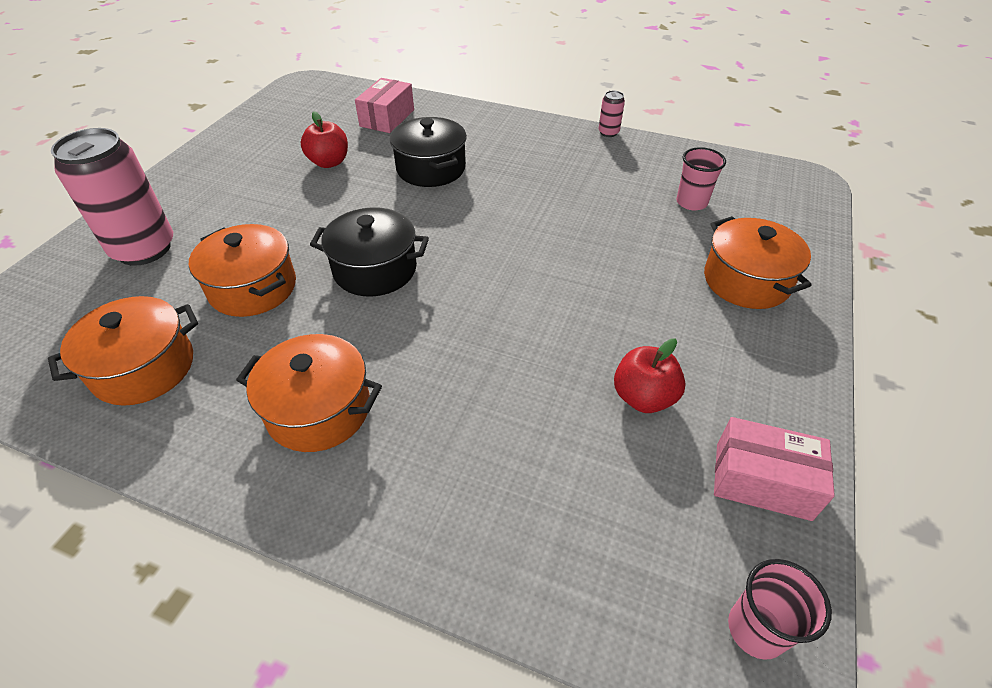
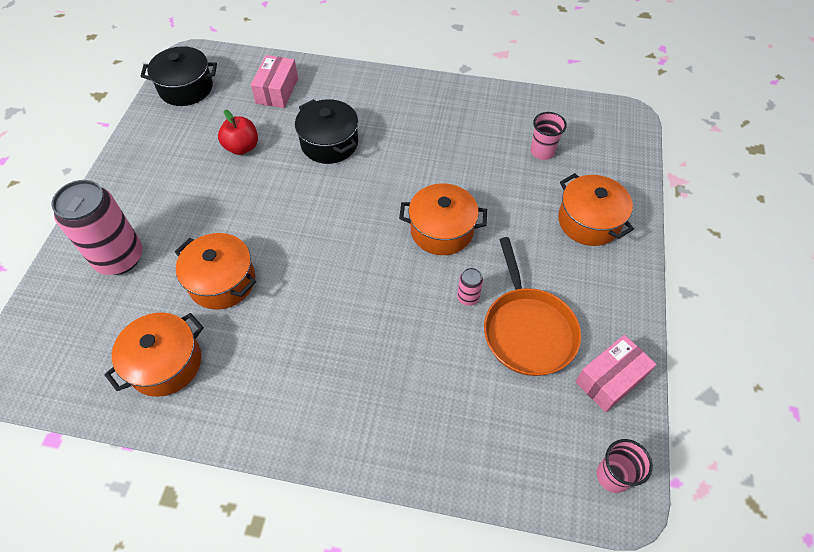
camera: 10 degrees left, 10 degrees up
(319, 410) = (306, 376): orange pot -> orange pot (441, 230)
(375, 269) = (312, 250): black pot -> black pot (186, 88)
(608, 132) = (467, 85): pink can -> pink can (468, 297)
(643, 397) = (528, 330): red apple -> orange pan
(762, 481) = (610, 379): pink box -> pink box turned 45 degrees counterclockwise

